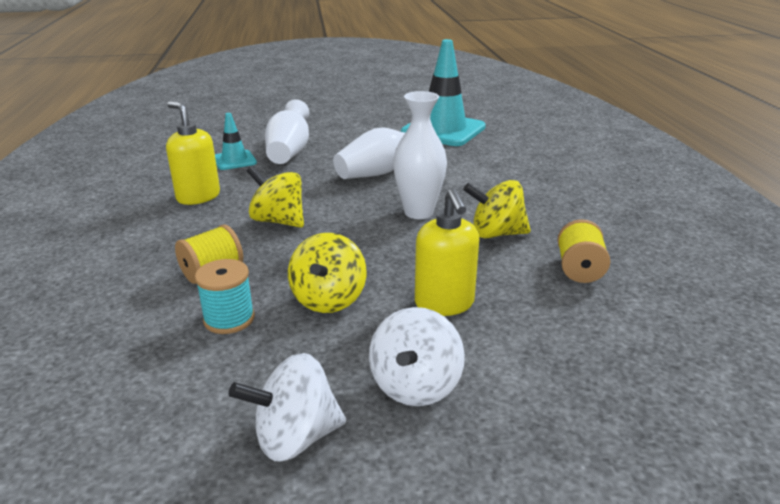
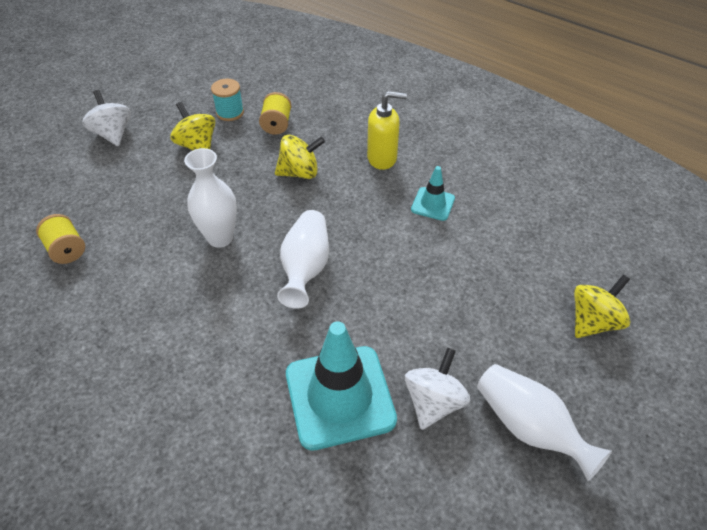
camera: 135 degrees right, 20 degrees up
(289, 152) = (415, 243): white vase -> white vase (529, 427)
(295, 437) = (142, 96): white spinning top -> white spinning top (433, 402)
(444, 304) = (134, 177): yellow soap dispenser -> none
(496, 234) = (145, 250): yellow spinning top -> yellow spinning top (593, 321)

